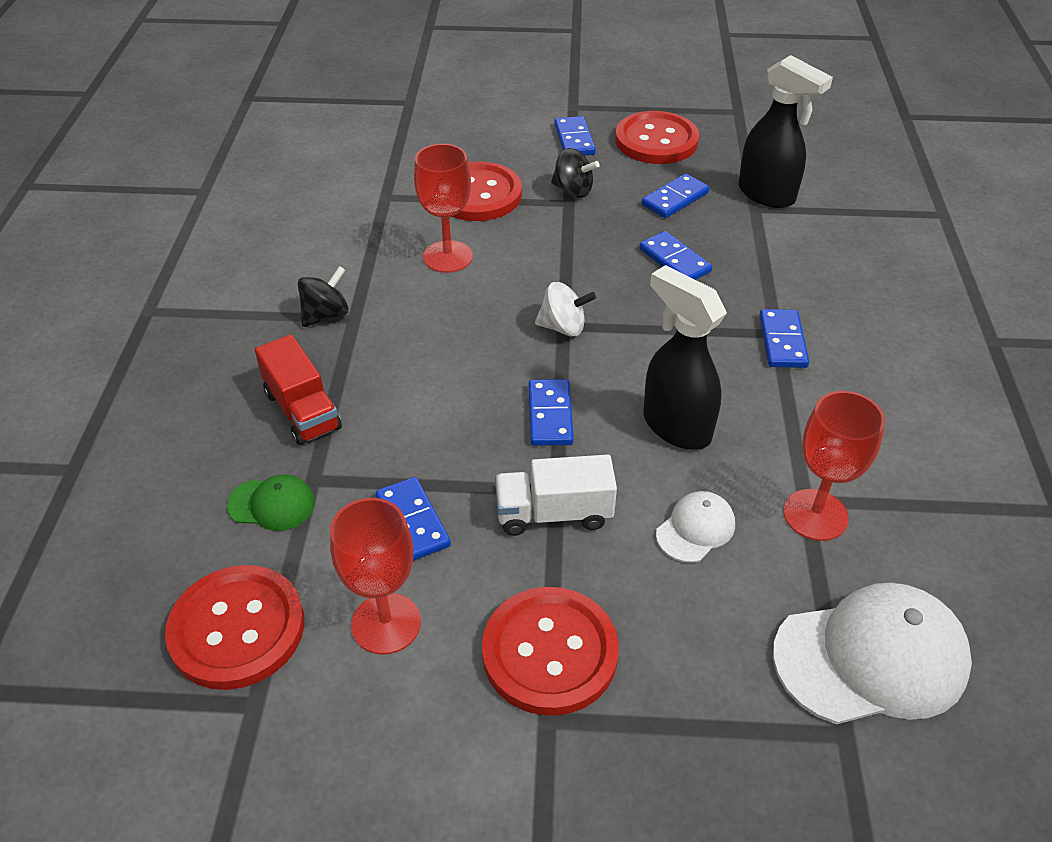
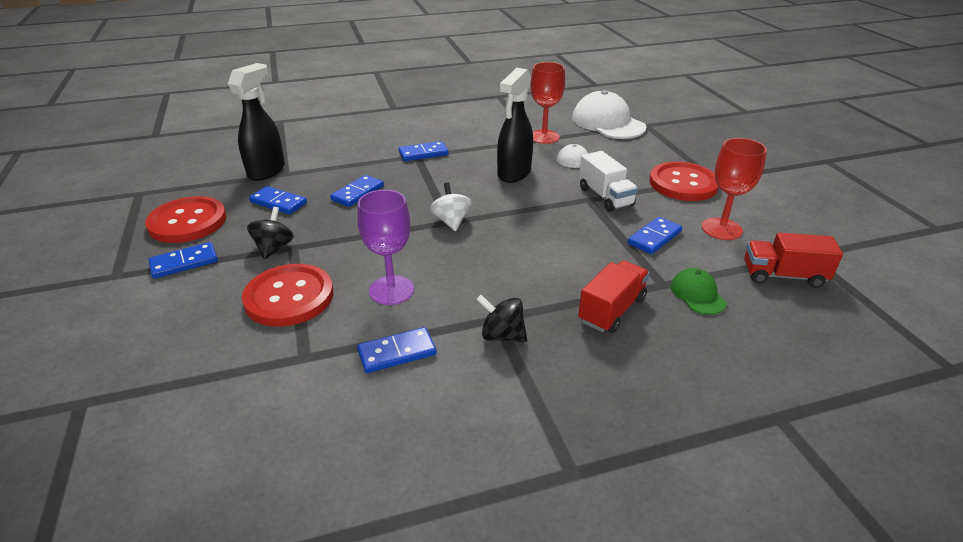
camera: 110 degrees left, 10 degrees down
(237, 629) = (783, 276): red button -> red truck
(448, 257) = (391, 290): red goblet -> purple goblet
(550, 415) = (535, 211): blue domino -> blue domino (397, 353)

